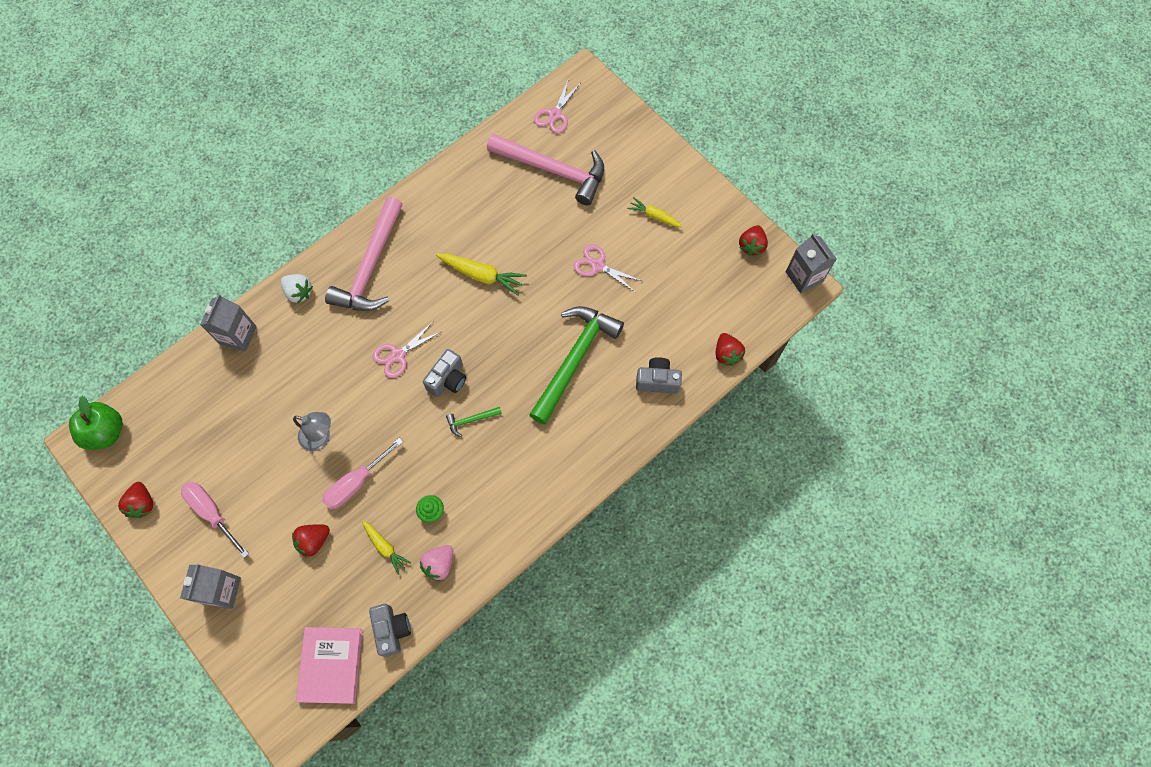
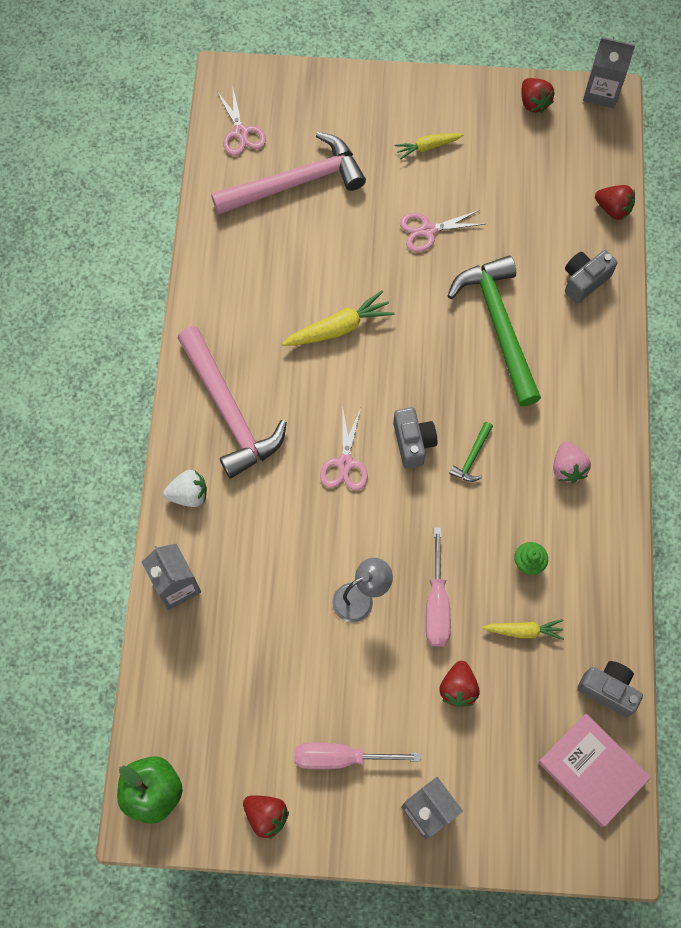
camera: 45 degrees left, 0 degrees up
(439, 564) = (583, 598): pink strawberry -> pink strawberry (567, 468)

